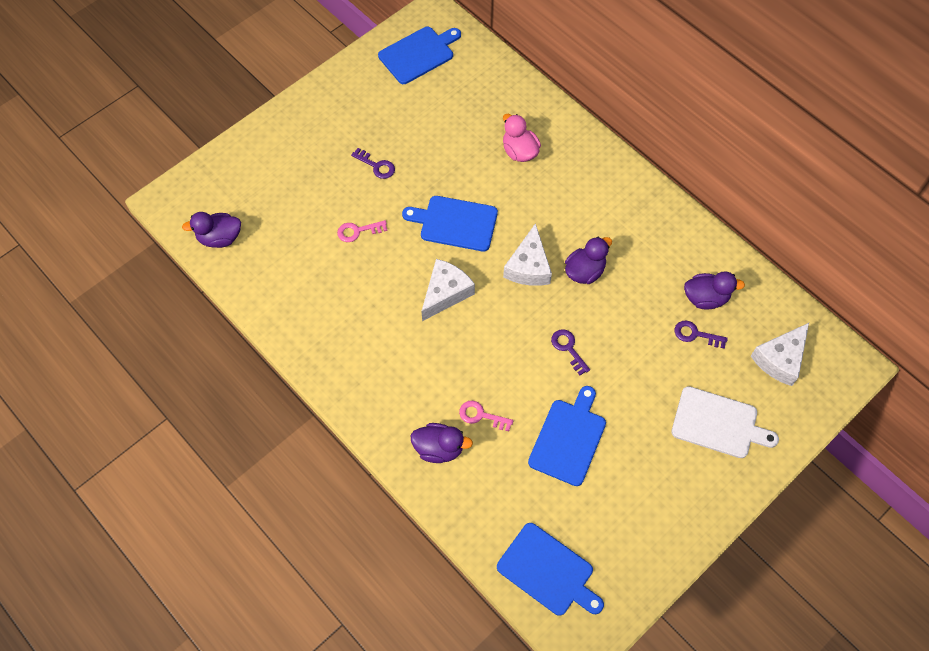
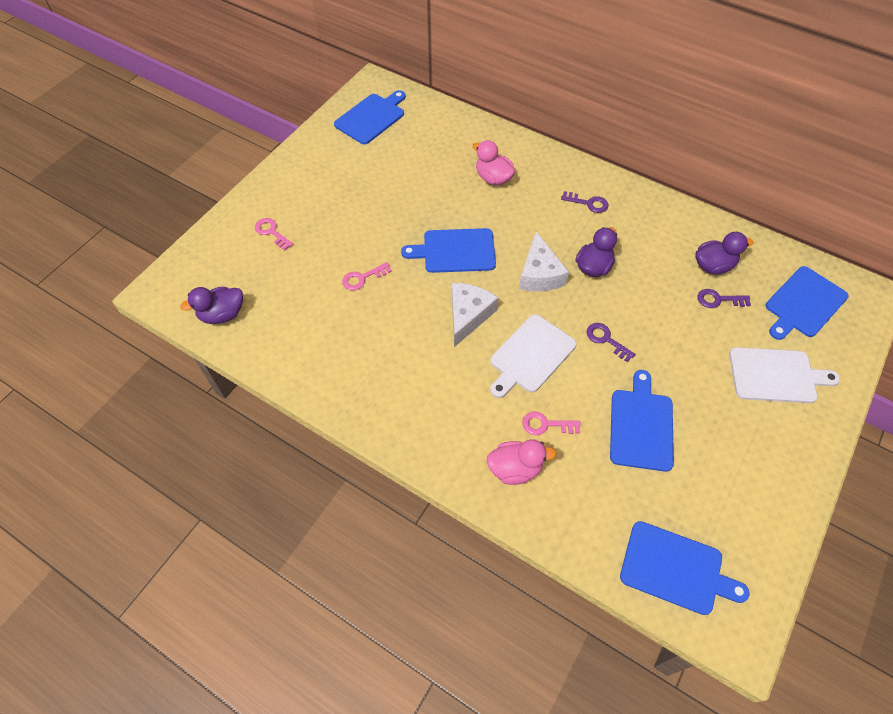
camera: 15 degrees left, 5 degrees down
(286, 163) = (271, 232): none -> pink key
(376, 166) = (362, 217): purple key -> purple key (588, 203)
(439, 448) = (515, 469): purple duck -> pink duck
(490, 347) = (530, 356): none -> white cutting board
(780, 359) = (804, 304): white cheese -> blue cutting board

